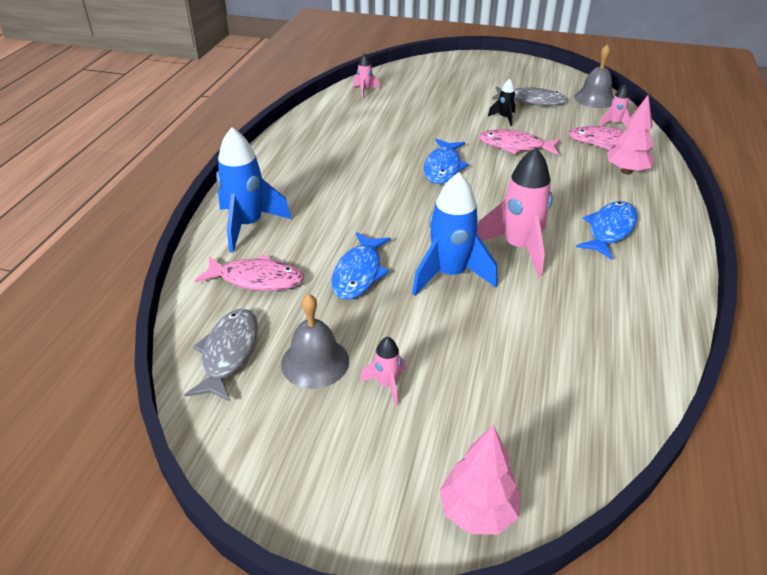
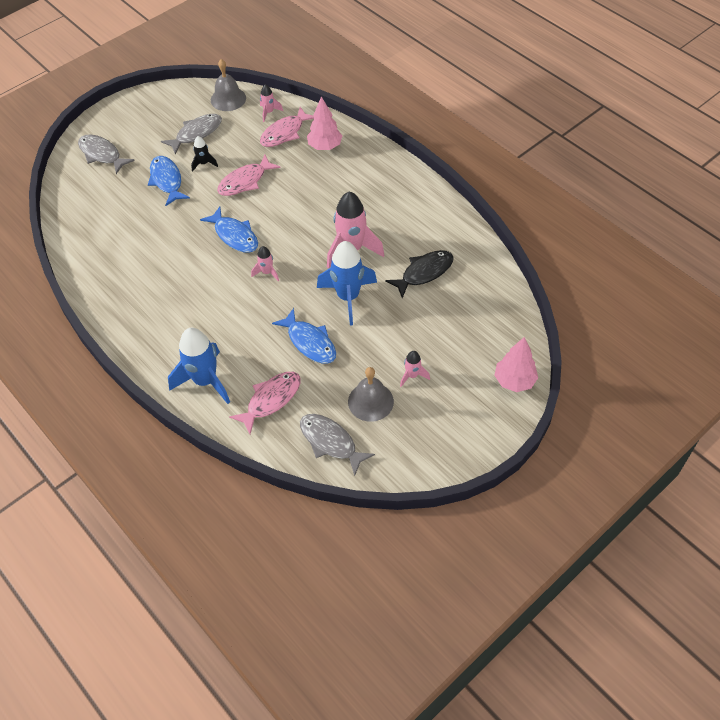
camera: 55 degrees left, 15 degrees up
(365, 91) = (78, 221): pink rocket -> pink rocket (267, 272)
(446, 72) = (102, 154): none -> grey fish
(556, 321) = (424, 273): none -> black fish
(609, 230) = (372, 196): blue fish -> blue fish (167, 180)

